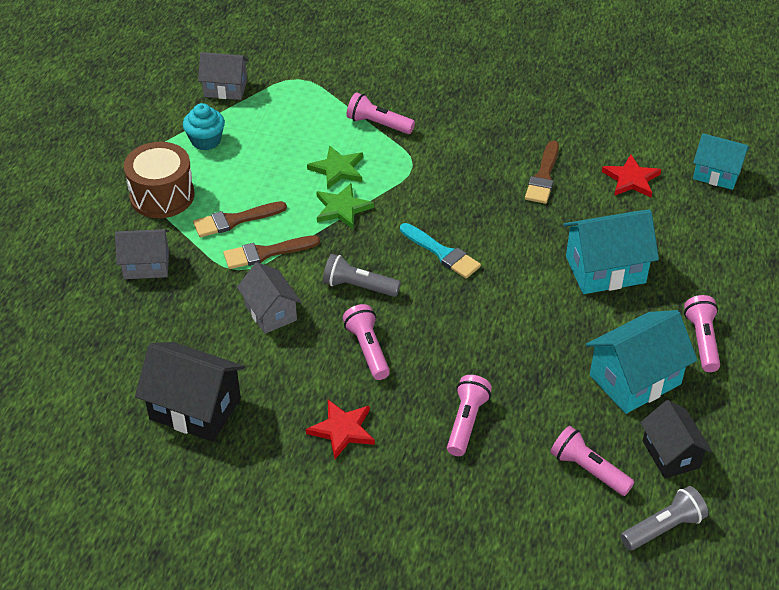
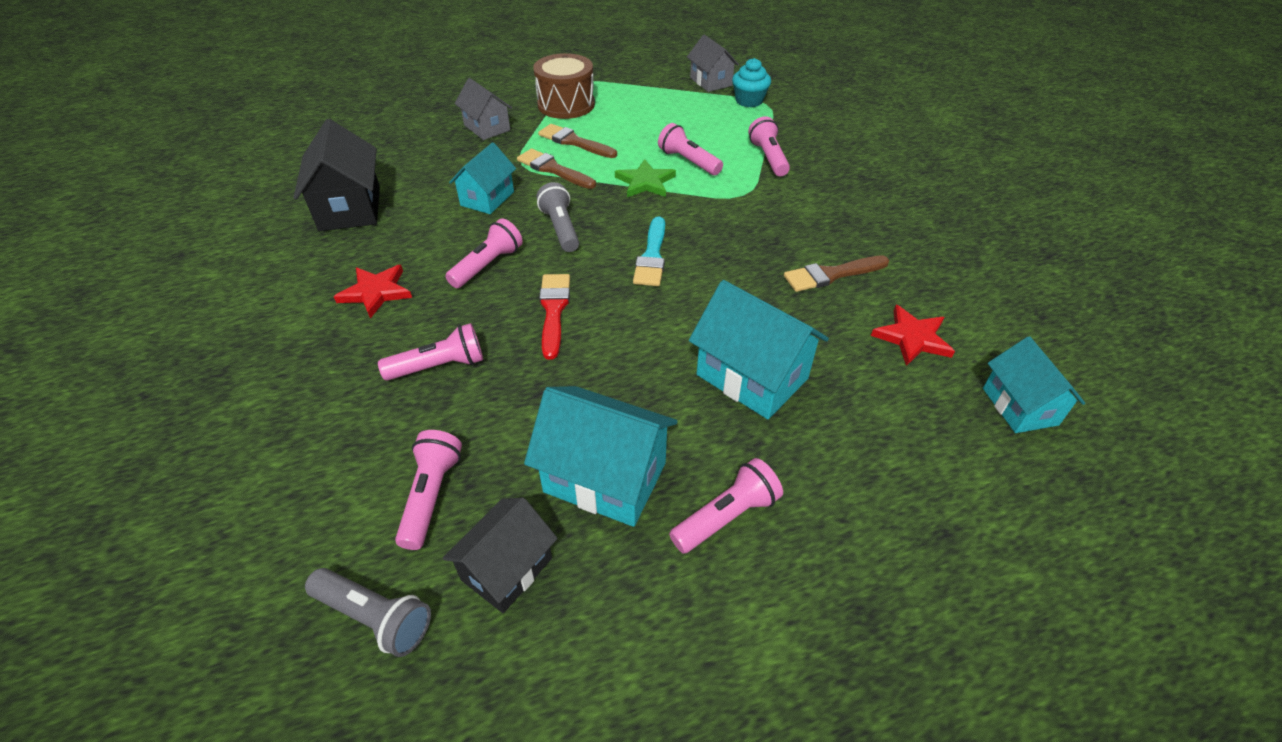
camera: 55 degrees right, 0 degrees up
(206, 140) = (645, 97): turquoise cupcake -> turquoise cupcake (749, 101)
(270, 312) = (487, 198): grey house -> turquoise house
(337, 169) = (688, 161): green star -> pink flashlight
(457, 335) = (554, 310): none -> red brush

